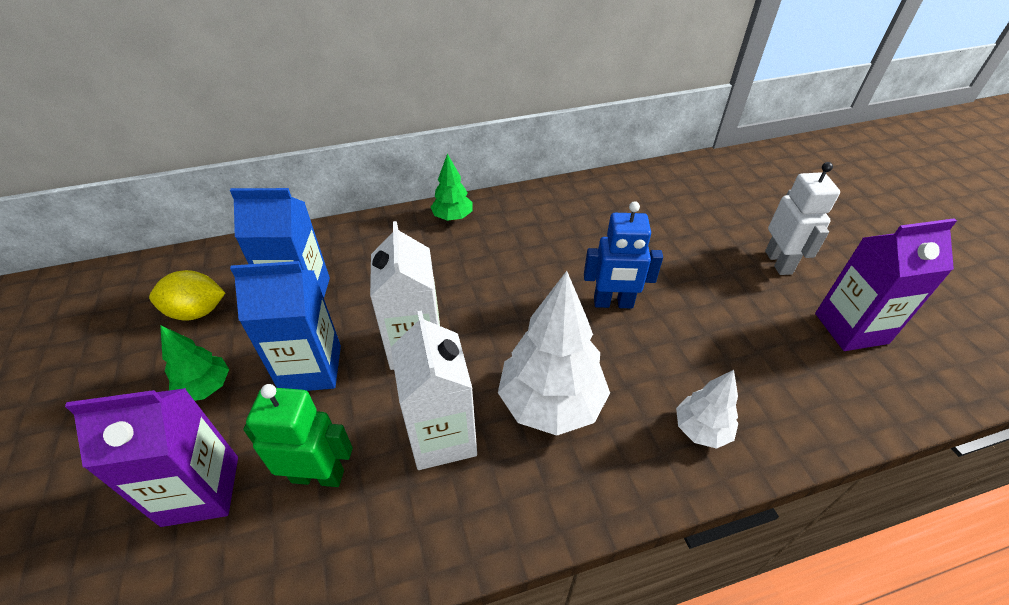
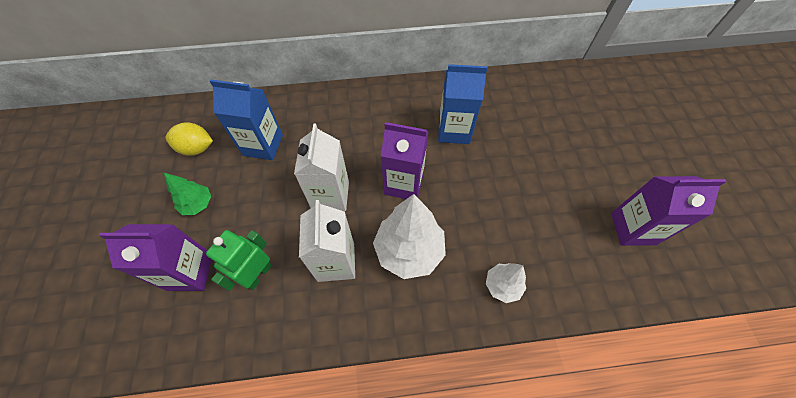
camera: 10 degrees right, 15 degrees up
(311, 368) = (262, 201): blue carton -> blue carton (454, 130)
(318, 475) = (258, 274): green robot -> green robot turned 75 degrees counterclockwise
(452, 217) = (373, 97): green tree -> none
(520, 316) = (403, 183): none -> purple carton
(613, 303) = (469, 183): blue robot -> none
(779, 262) = (599, 168): white robot -> none

